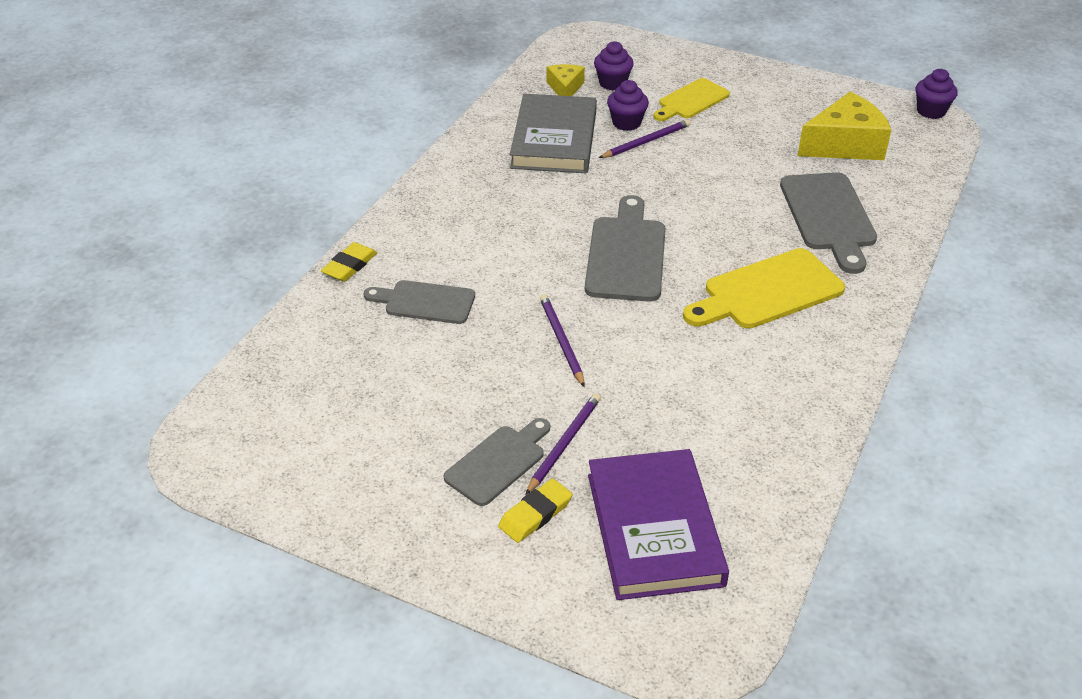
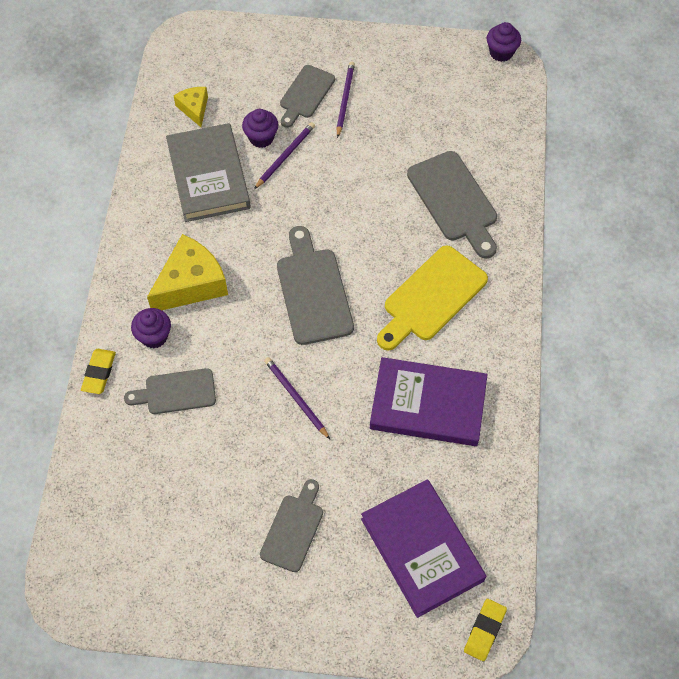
camera: 20 degrees left, 20 degrees up
(535, 514) = (336, 565): yellow eraser -> yellow eraser (484, 630)
(564, 444) = (334, 496): purple pencil -> purple pencil (345, 99)
(612, 83) = (232, 91): purple cupcake -> purple cupcake (154, 336)
(691, 100) = (305, 94): yellow cutting board -> grey cutting board
(722, 387) = (428, 404): none -> purple book
(845, 145) = (444, 113): yellow cheese -> yellow cheese (191, 284)

